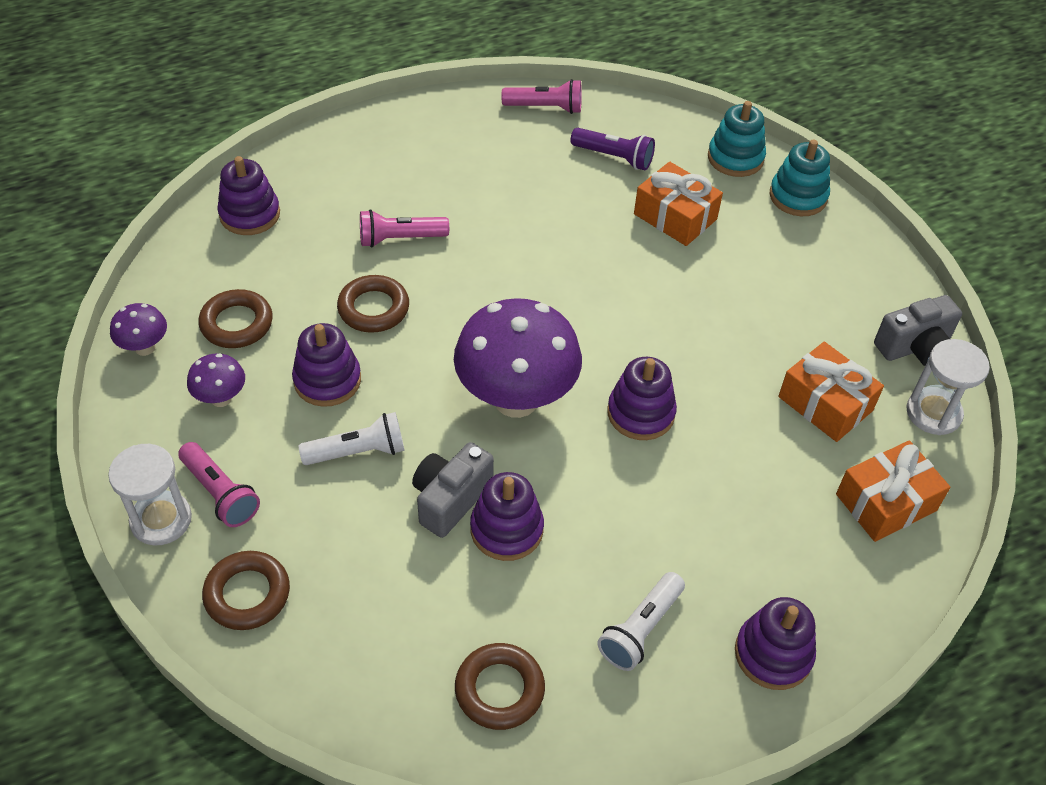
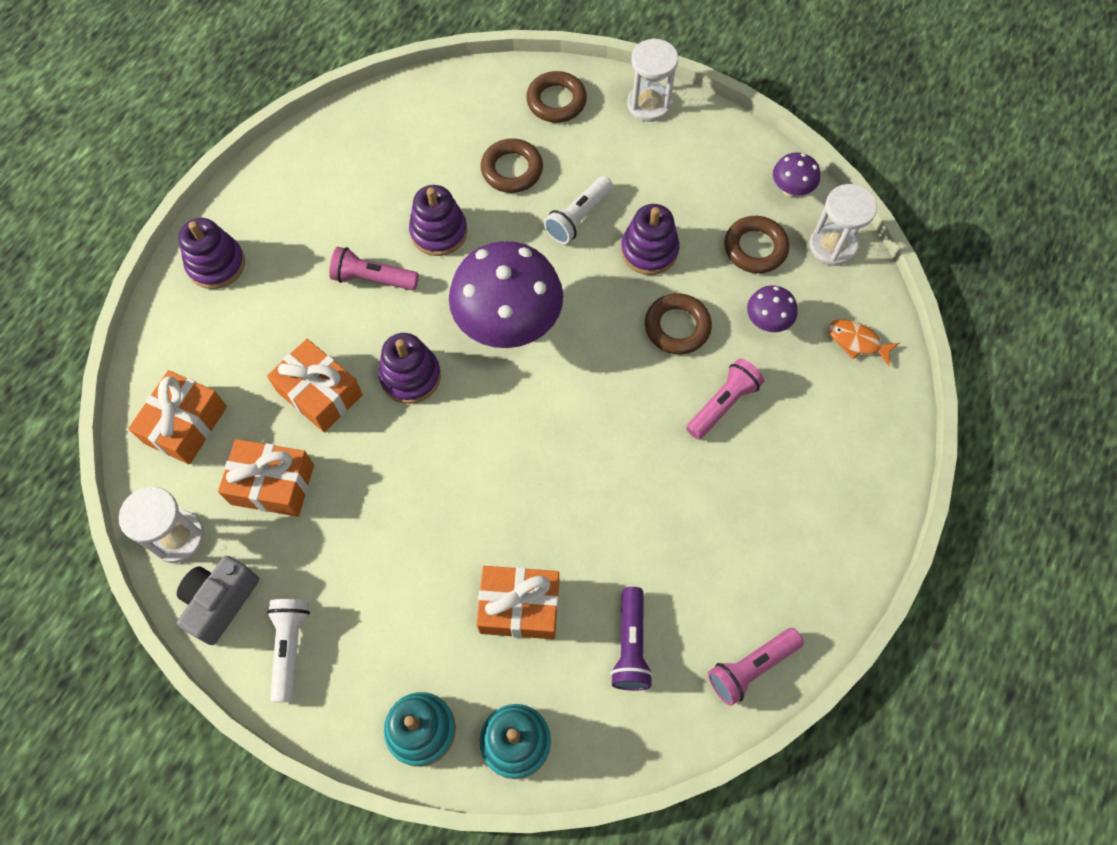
camera: 145 degrees right, 15 degrees up
(174, 285) = (832, 246): none -> white hourglass
(220, 493) = (633, 139): pink flashlight -> pink flashlight (372, 279)
(221, 398) = (701, 192): purple mushroom -> purple mushroom (767, 322)
(250, 214) = (857, 342): purple stacking toy -> orange fish
(450, 499) = (491, 227): grey camera -> none
(499, 689) = (370, 144): brown ring -> brown ring (512, 170)
(614, 157) = (630, 646): purple flashlight -> purple flashlight turned 75 degrees counterclockwise
(640, 630) = (309, 226): white flashlight -> white flashlight (290, 647)
(737, 451) = (319, 393): none -> orange gift

